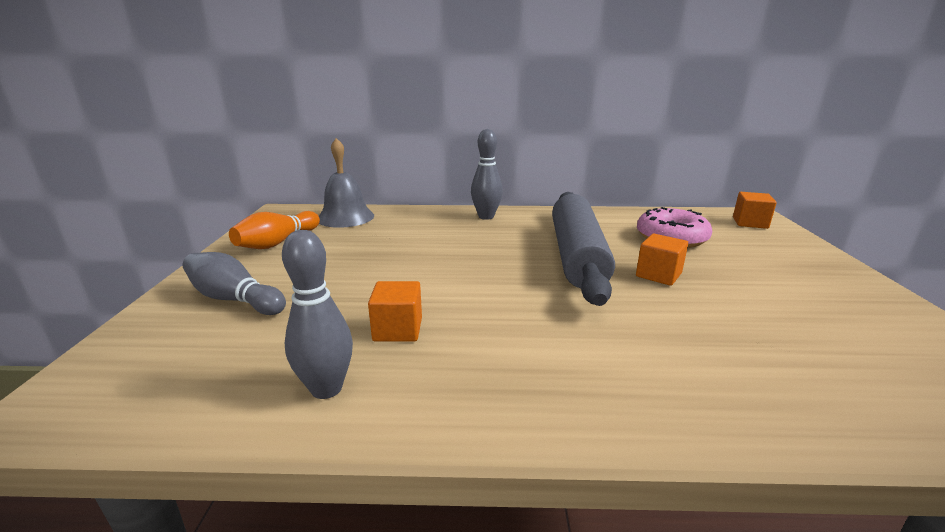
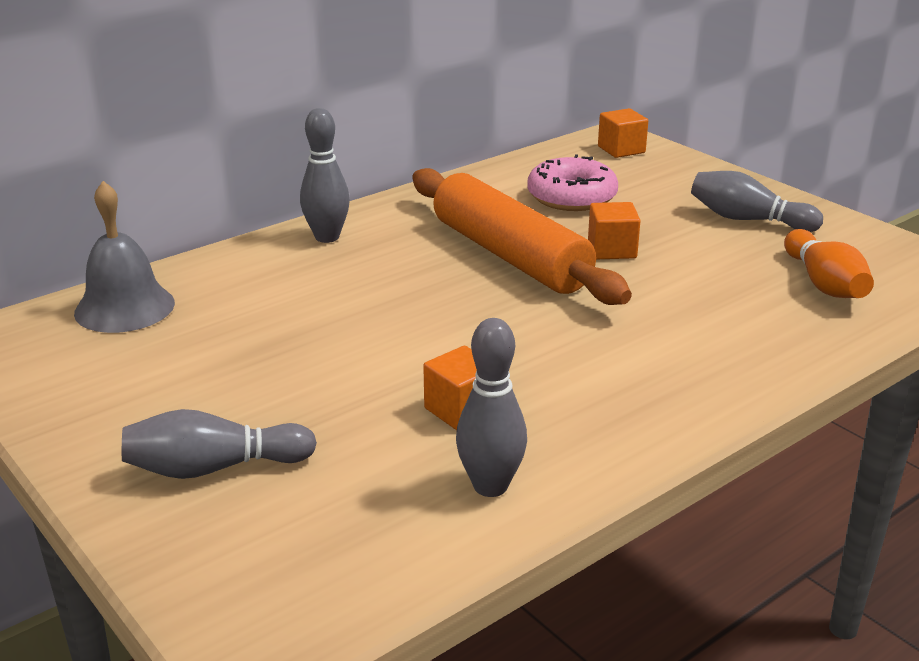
camera: 40 degrees left, 5 degrees up
(278, 242) = (103, 382): orange bowling pin -> orange bowling pin (824, 284)
(576, 255) = (509, 256): grey rolling pin -> orange rolling pin
(816, 292) = (748, 220): none -> grey bowling pin

